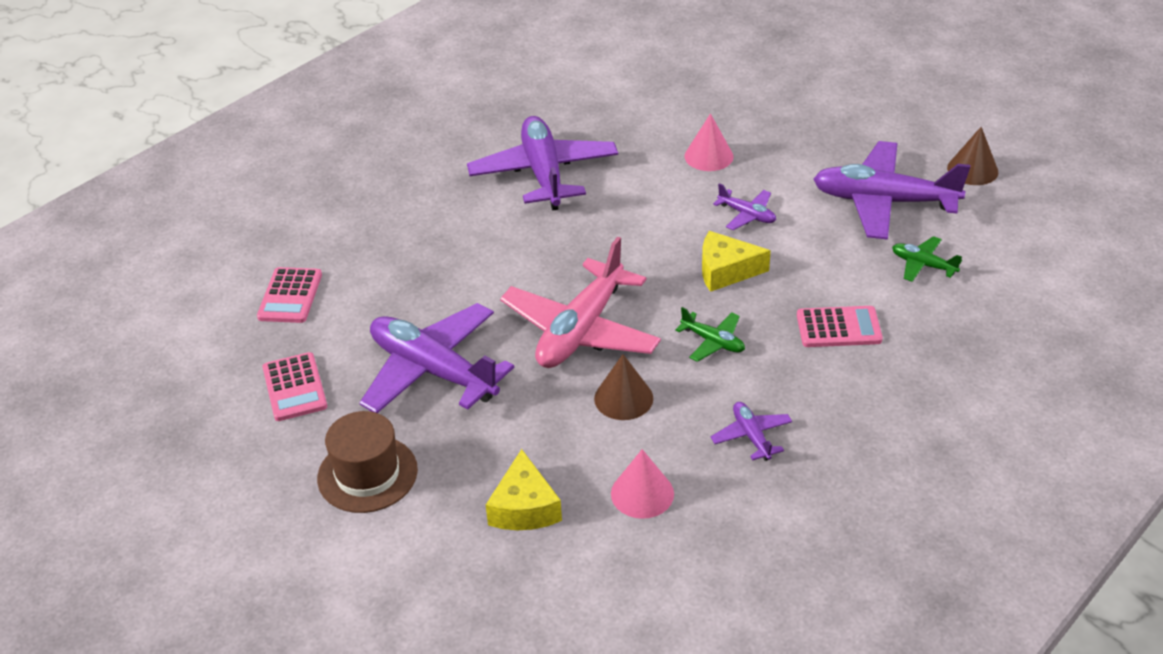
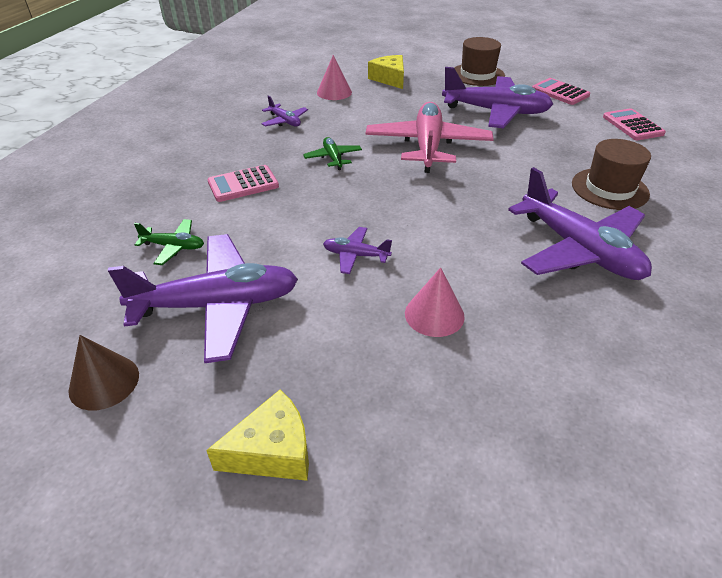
camera: 155 degrees right, 0 degrees up
(439, 220) = (609, 189): none -> brown hat
(623, 398) = (372, 122): brown cone -> none
(713, 342) = (333, 158): green plane -> green plane turned 60 degrees clockwise
(726, 271) = (349, 204): yellow cheese -> yellow cheese (272, 451)

